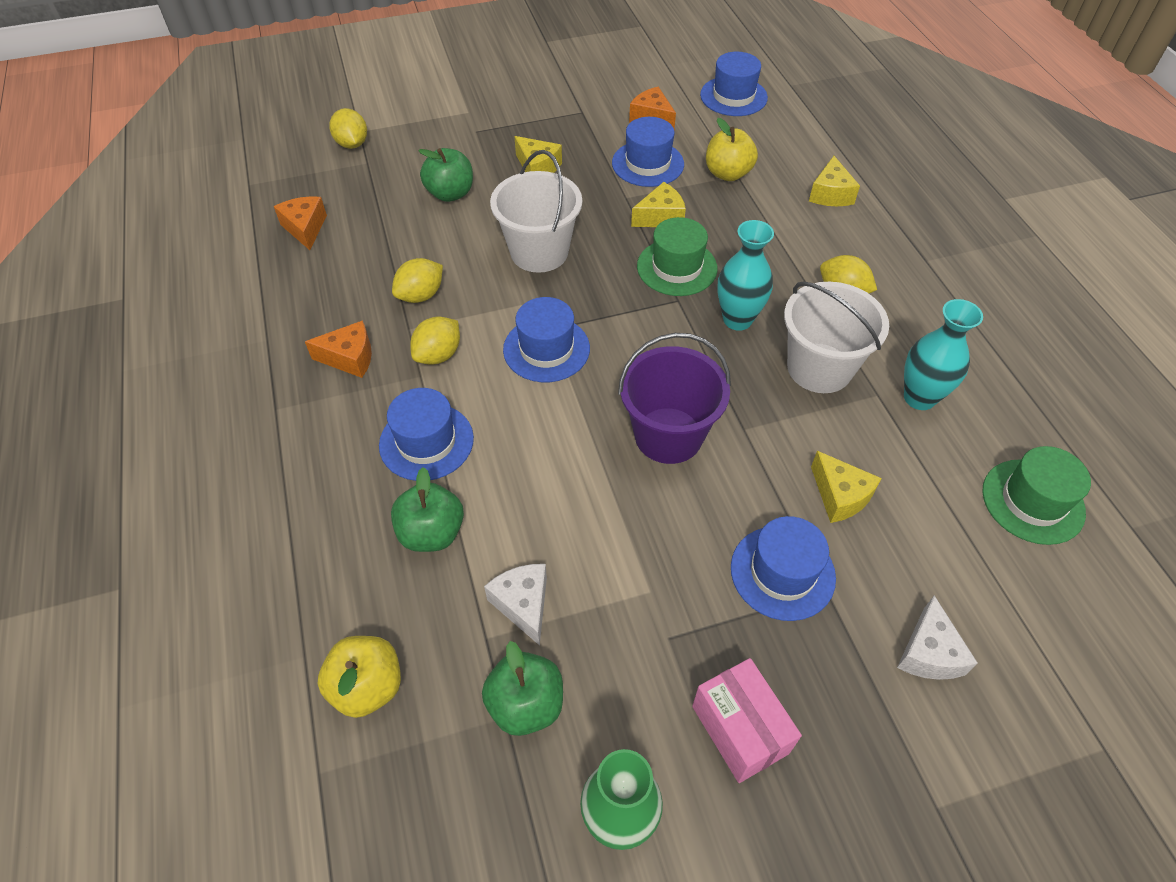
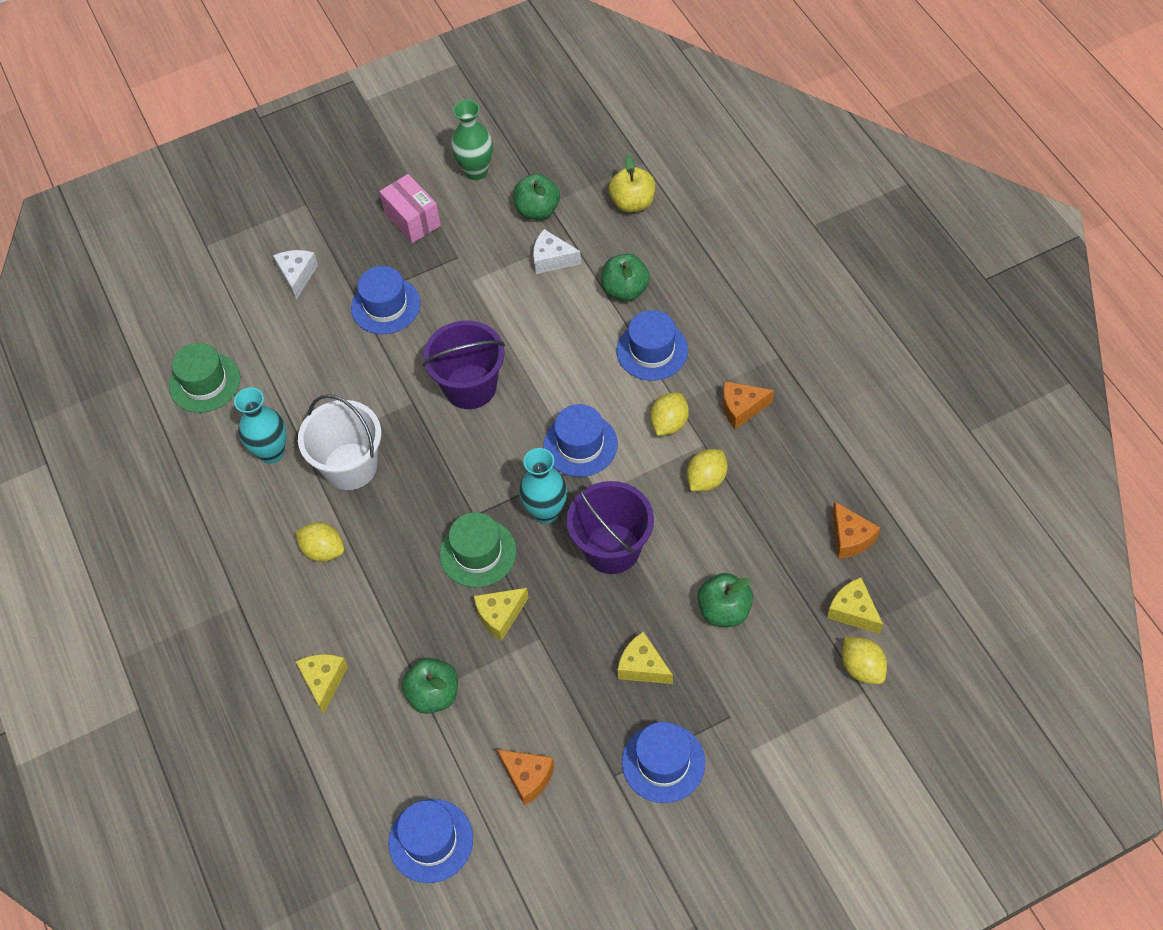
camera: 175 degrees right, 5 degrees up
(523, 604) = (552, 259): white cheese -> white cheese turned 135 degrees clockwise
(539, 252) = (612, 548): white bucket -> purple bucket
(648, 163) = (523, 695): blue hat -> blue hat (663, 762)
(728, 173) = (433, 694): yellow apple -> green apple
(737, 319) = (419, 503): turquoise vase -> turquoise vase (546, 512)
(840, 496) = (343, 363): yellow cheese -> yellow cheese (853, 611)

